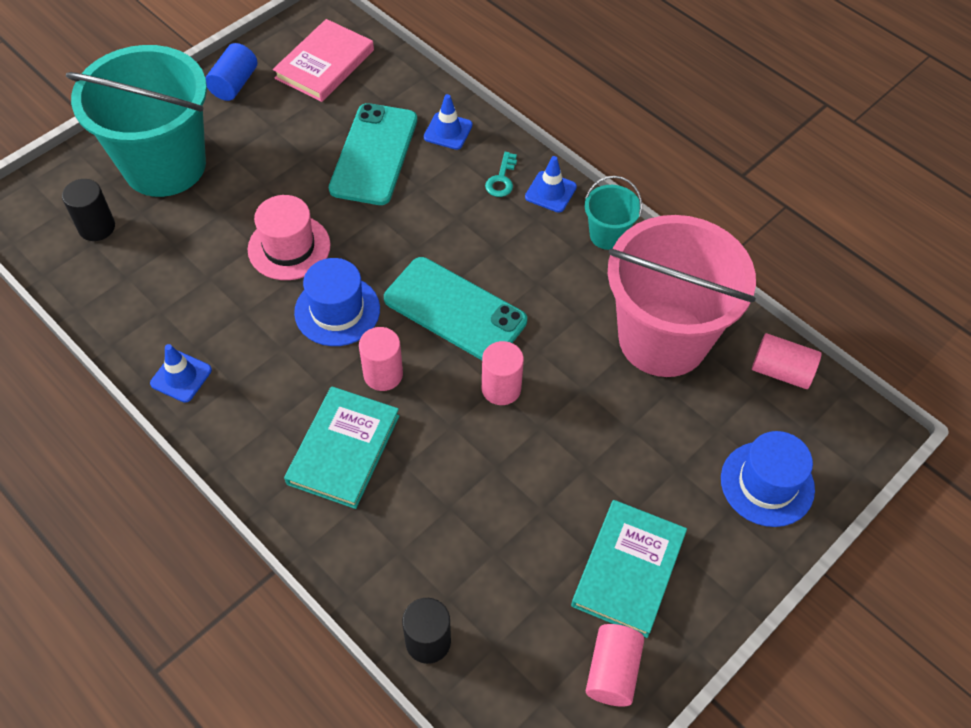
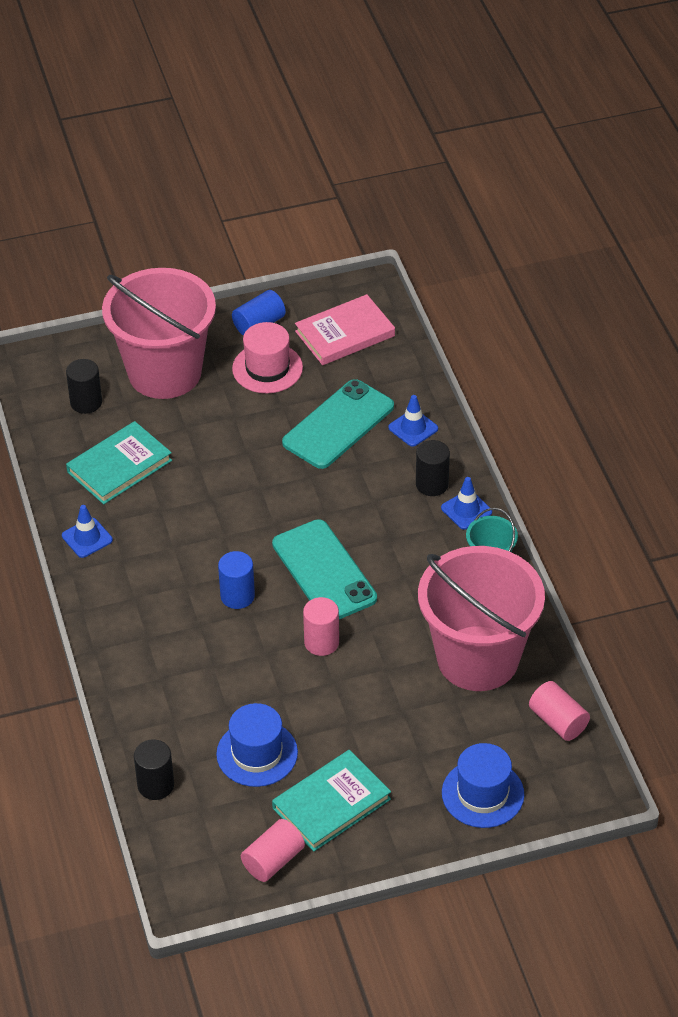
camera: 30 degrees right, 10 degrees down
(164, 165) = (164, 372): turquoise bucket -> pink bucket
(289, 247) = (224, 473): pink hat -> pink hat (267, 368)
(337, 310) = (232, 536): blue hat -> blue hat (257, 753)
(344, 449) = (175, 636): turquoise book -> turquoise book (119, 466)
(383, 374) = (237, 596): pink cylinder -> blue cylinder
(501, 179) = (432, 484): turquoise key -> black cylinder

